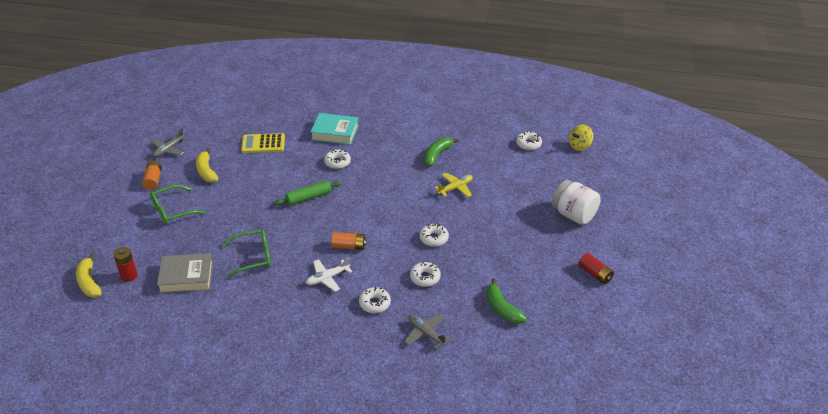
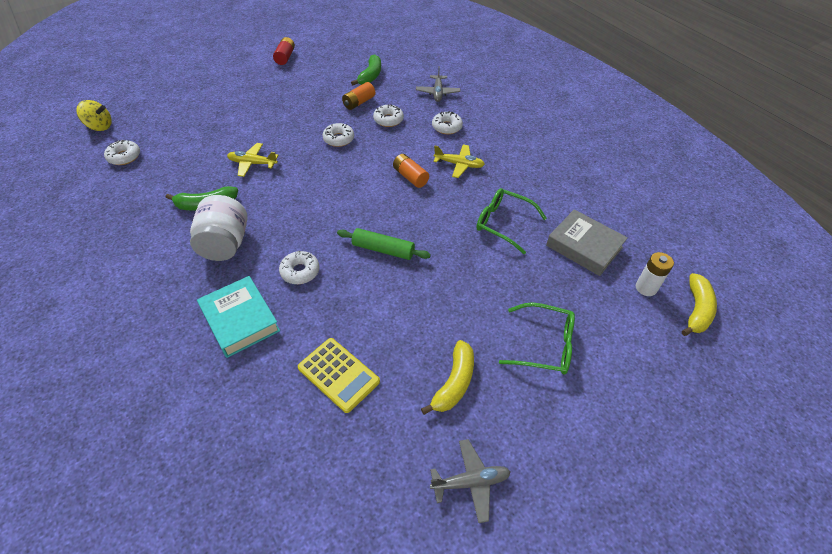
camera: 135 degrees left, 10 degrees up
(129, 276) = (646, 288): red battery -> white battery
(153, 180) = (537, 425): orange battery -> orange battery (359, 102)
(327, 278) = (459, 164): white plane -> yellow plane
(573, 215) = (222, 89): white jar -> white jar (225, 244)

